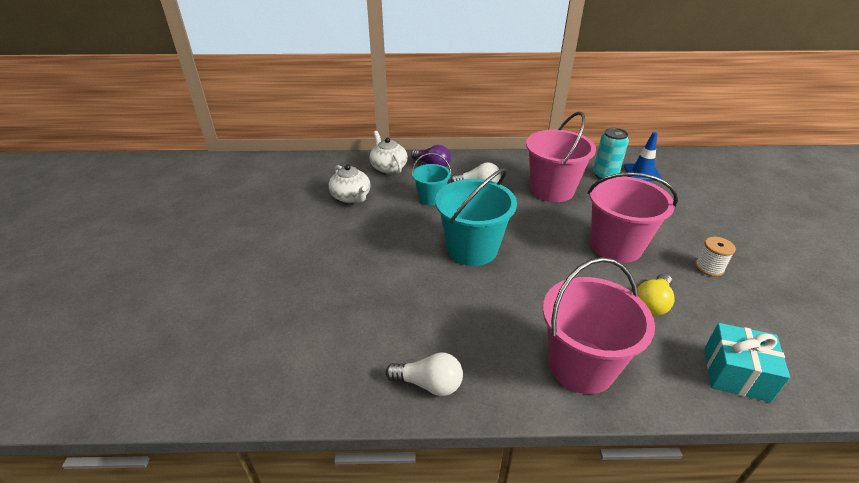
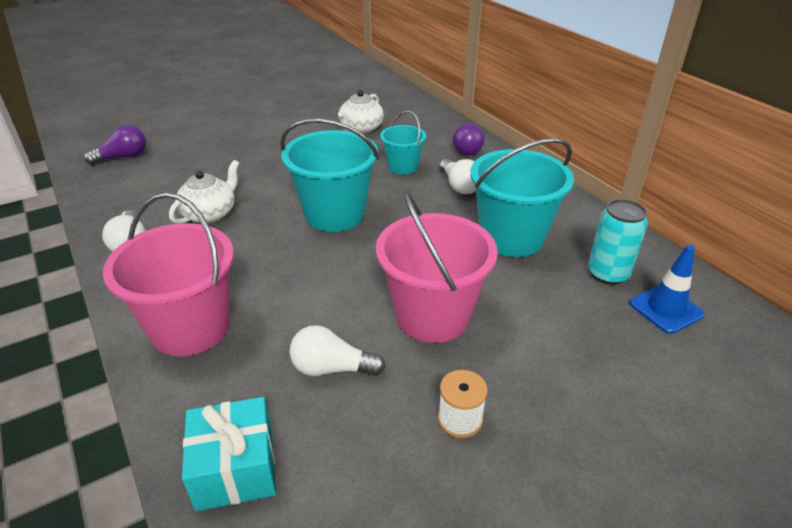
camera: 60 degrees right, 0 degrees up
(237, 360) = (123, 157): none -> purple light bulb
(388, 167) = (434, 128): white teapot -> white teapot (210, 214)
(552, 190) = (511, 238): pink bucket -> turquoise bucket
(652, 303) = (332, 368): yellow light bulb -> white light bulb

